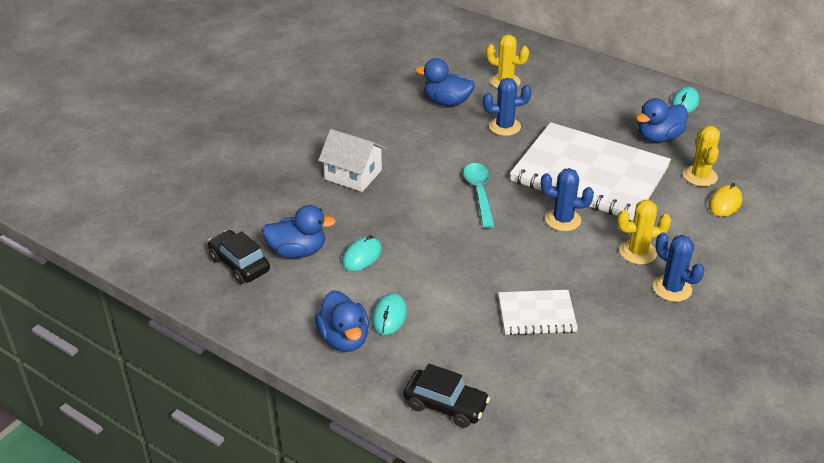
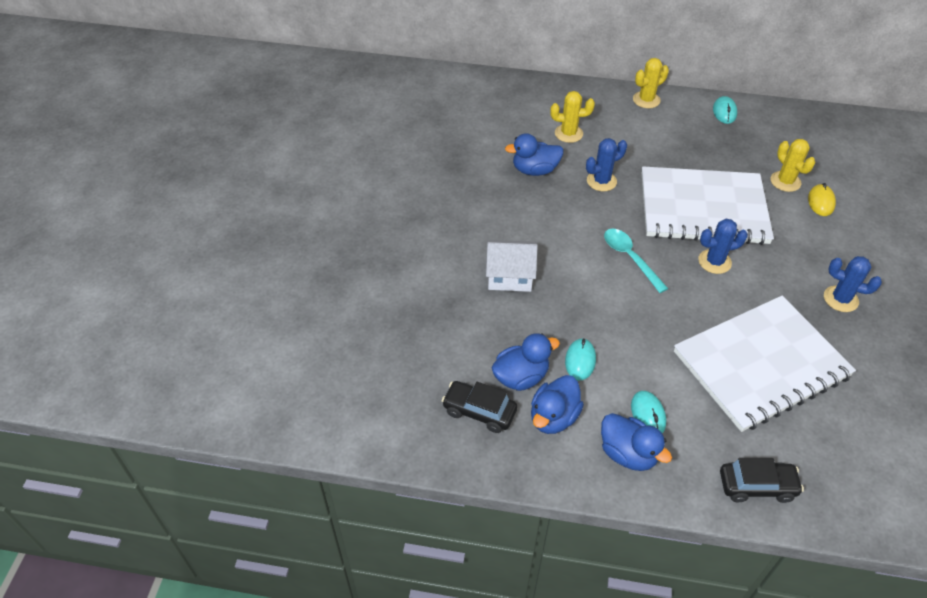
camera: 25 degrees left, 10 degrees up
(536, 314) = (761, 364): white notebook -> white notebook, size x2.14
(637, 252) = (792, 273): yellow cactus -> yellow cactus (646, 100)
(658, 137) = (729, 153): blue duck -> blue duck (553, 417)

